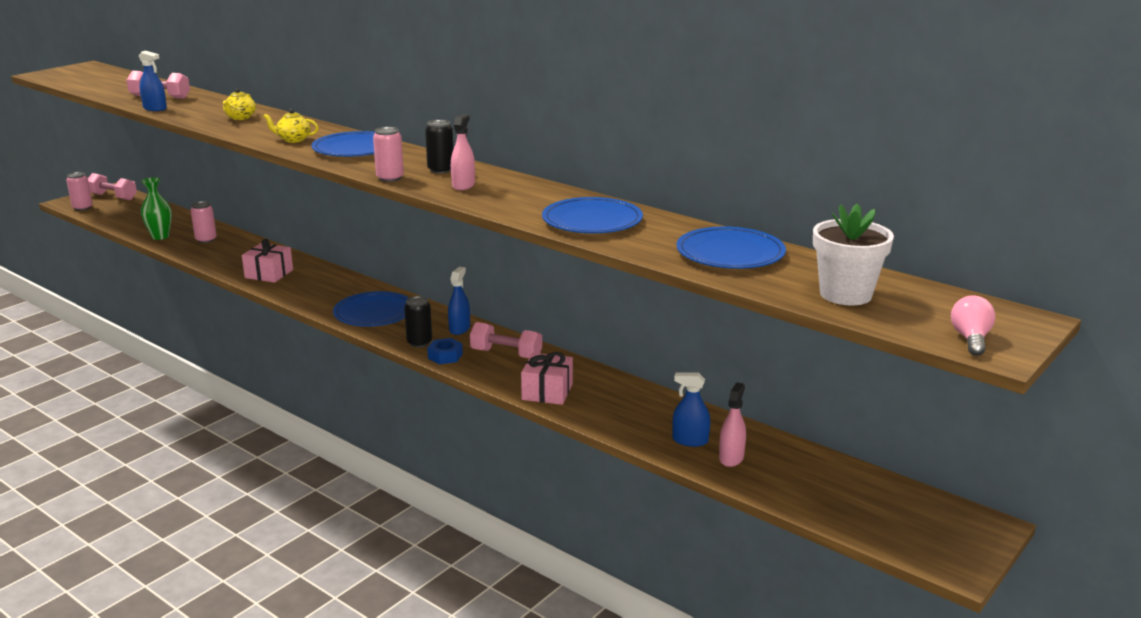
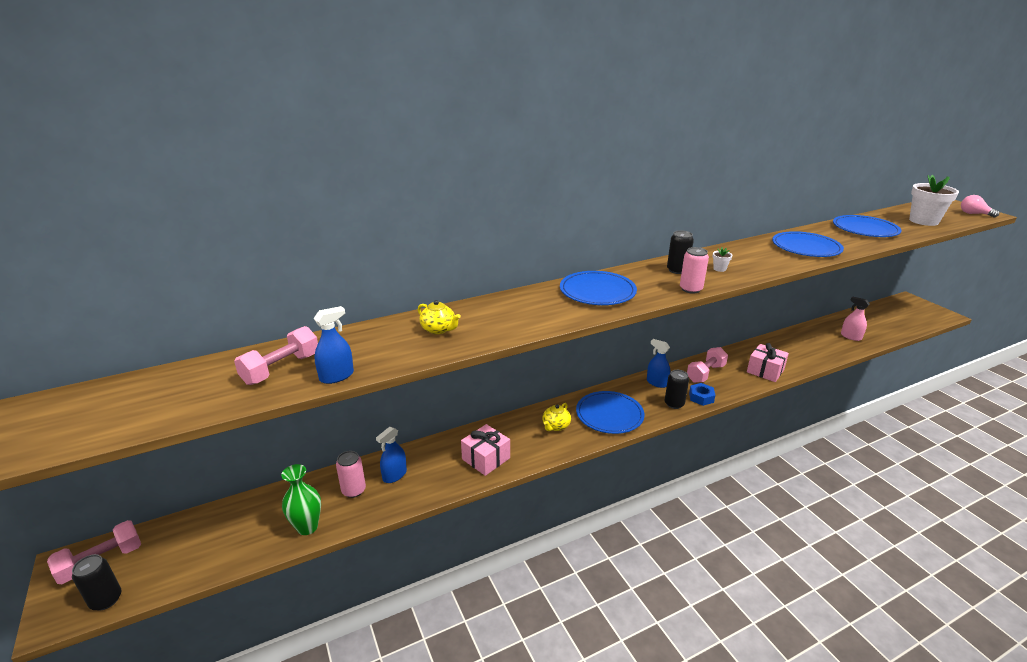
camera: 65 degrees left, 5 degrees up
(82, 207) = (106, 600): pink can -> black can
(293, 139) = (547, 312): yellow teapot -> yellow teapot (556, 426)
(463, 185) = (719, 269): pink spray bottle -> white flower pot
(690, 440) = (831, 342): blue spray bottle -> blue spray bottle (394, 475)

